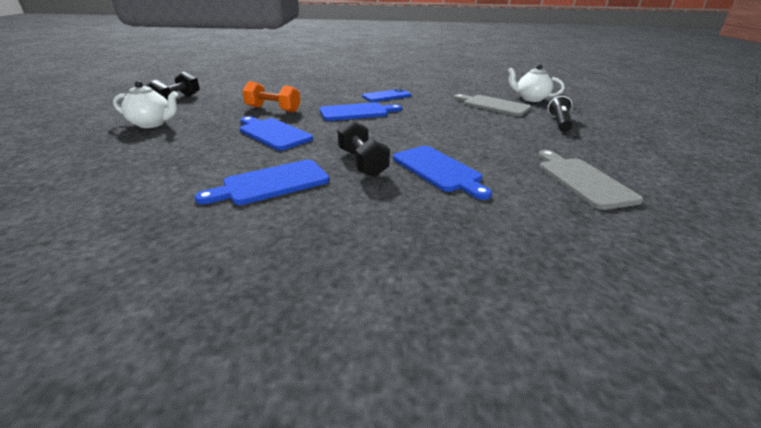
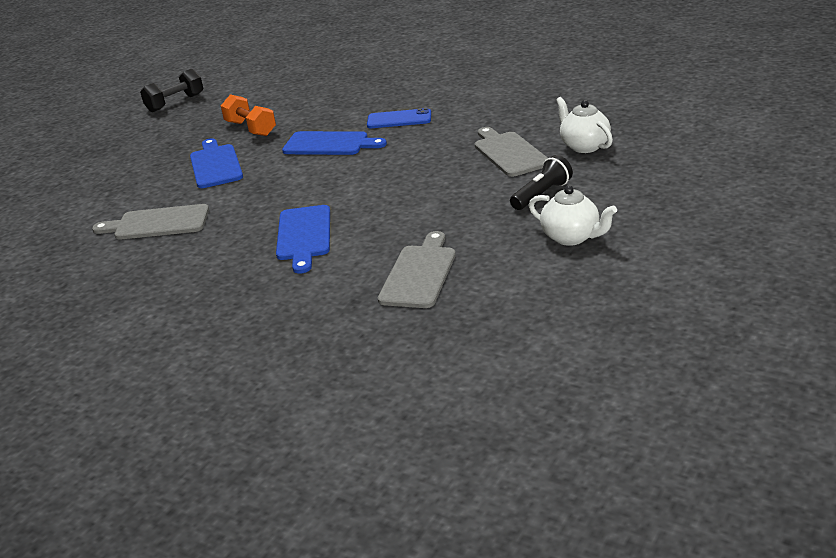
camera: 35 degrees right, 0 degrees up
(152, 124) = (129, 137): white teapot -> white teapot (571, 237)
(272, 183) = (157, 223): blue cutting board -> grey cutting board
(362, 163) = (250, 215): black dumbbell -> none

